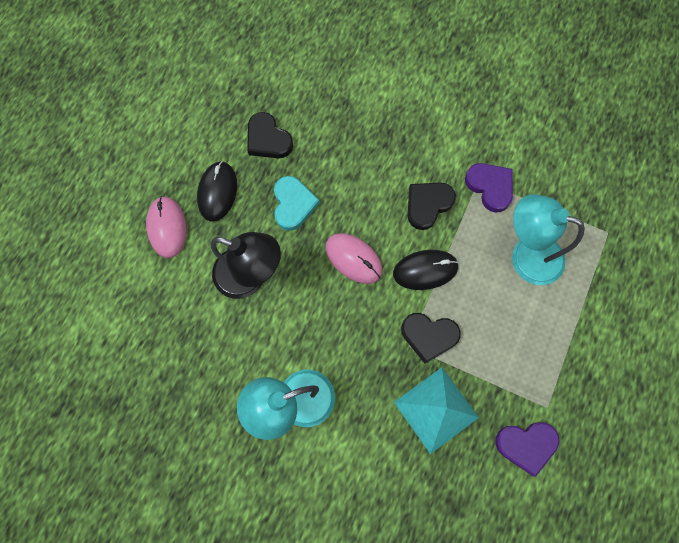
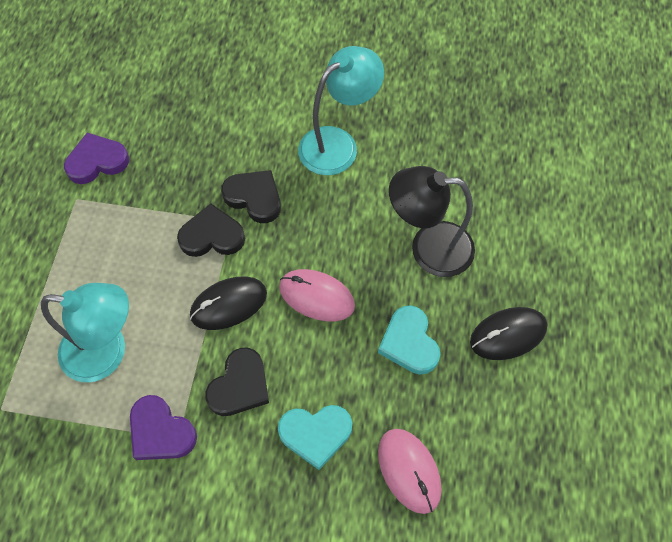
camera: 165 degrees right, 10 degrees down
(167, 228) = (547, 277): pink mouse -> pink mouse (409, 470)
(217, 192) = (508, 334): black mouse -> black mouse turned 75 degrees clockwise
(268, 139) = (474, 422): black heart -> black heart (254, 198)
(380, 158) = (315, 434): none -> turquoise heart
(436, 409) = (193, 170): turquoise pyramid -> none

